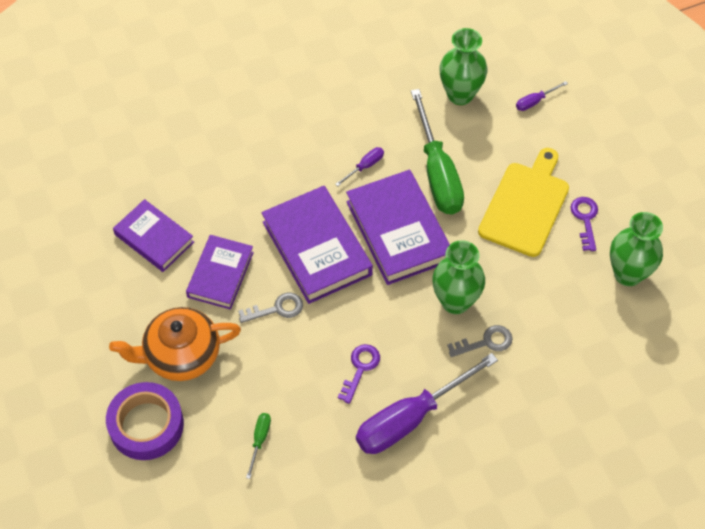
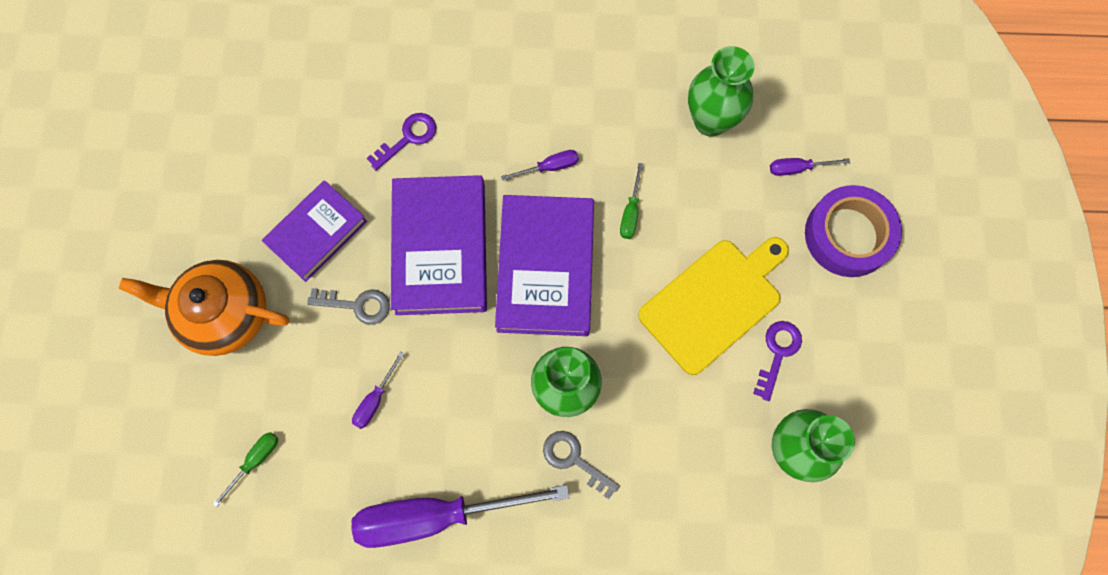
camera: 25 degrees right, 15 degrees up
(146, 425) = (144, 383): purple tape -> purple tape (848, 235)
(154, 238) = (267, 155): purple book -> none
(325, 364) = (375, 400): none -> purple screwdriver
(360, 368) = (412, 424): purple key -> purple key (408, 138)
(437, 172) = (630, 212): green screwdriver -> green screwdriver, size x0.41
(486, 342) = (574, 459): grey key -> grey key turned 150 degrees counterclockwise

